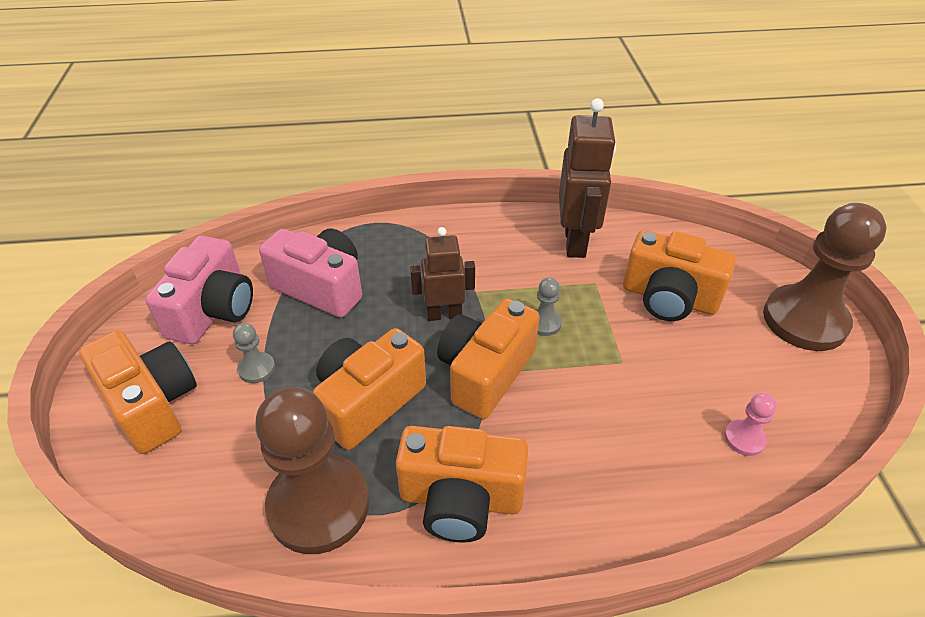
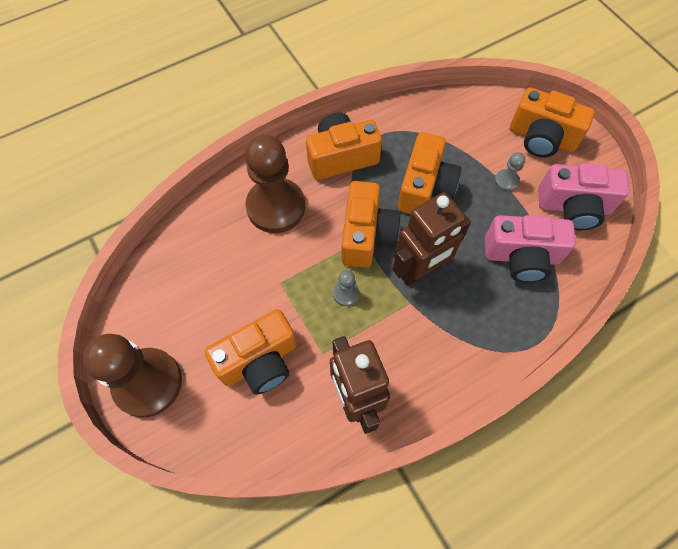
camera: 155 degrees right, 20 degrees up
(213, 311) = (573, 207): pink camera -> pink camera turned 75 degrees counterclockwise
(319, 505) = (410, 127): brown pawn -> brown pawn (276, 207)
(444, 314) = (420, 270): brown robot -> brown robot, size x1.55
(669, 298) = (259, 361): orange camera -> orange camera turned 150 degrees clockwise
(744, 438) = (191, 255): pink pawn -> none

